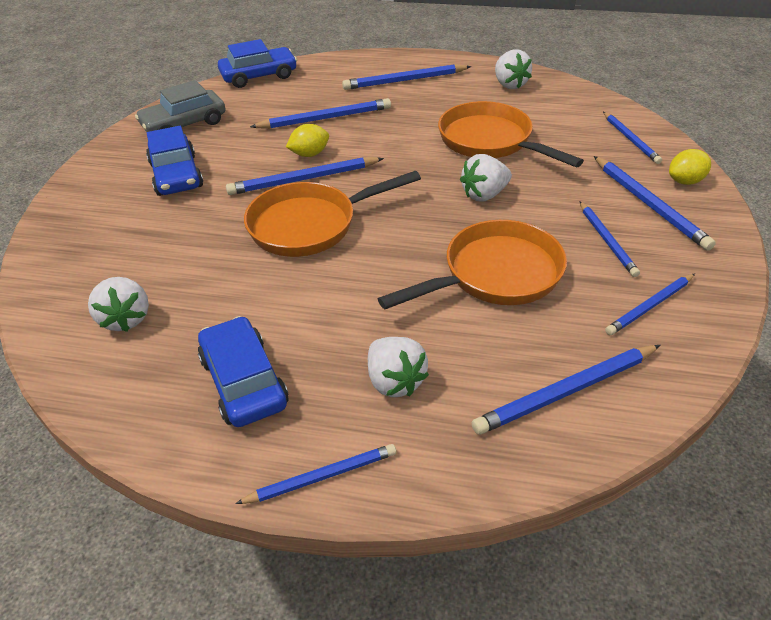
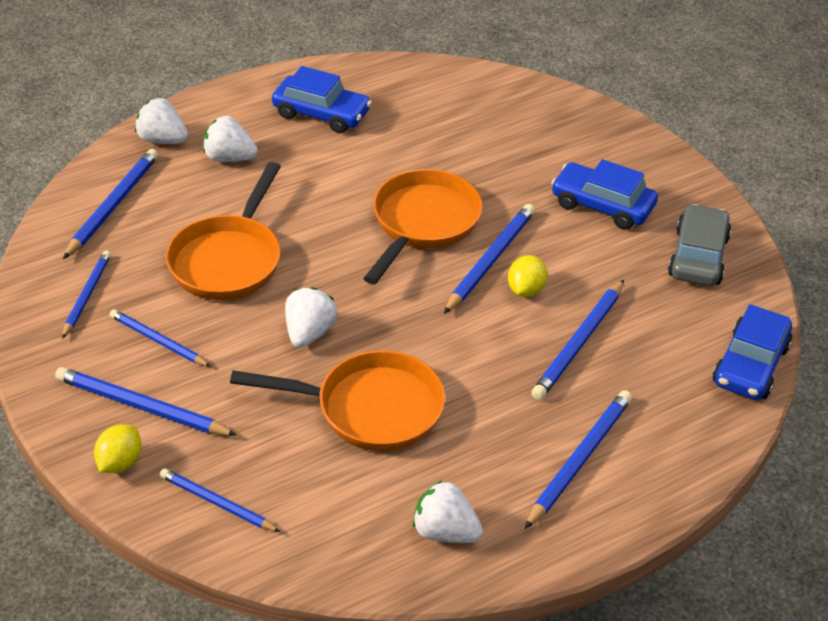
camera: 135 degrees right, 0 degrees up
(126, 318) = (447, 104): white strawberry -> white strawberry (162, 140)
(321, 476) = (221, 100): blue pencil -> none

